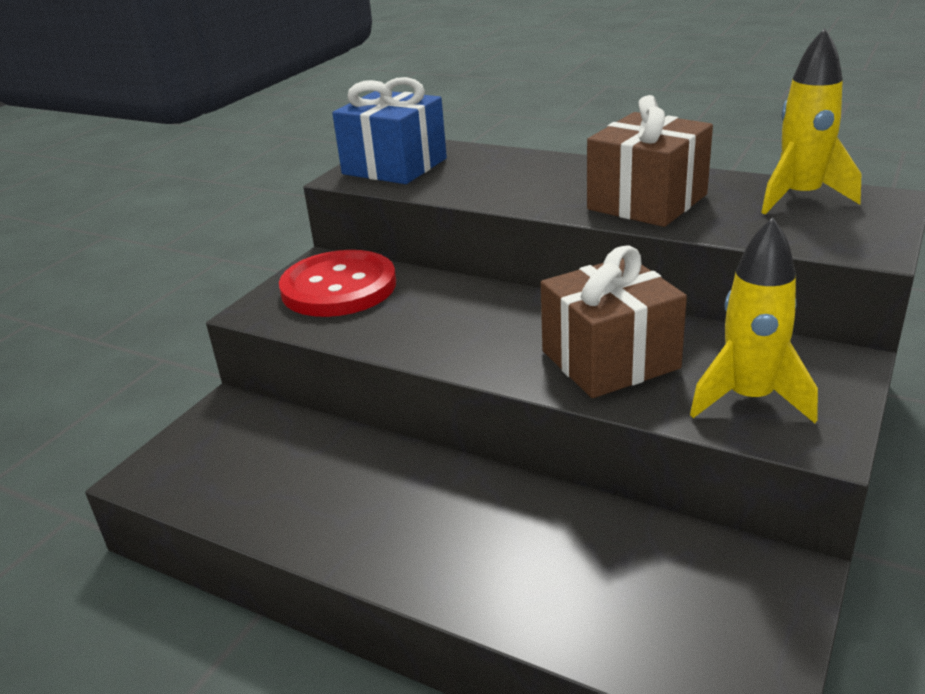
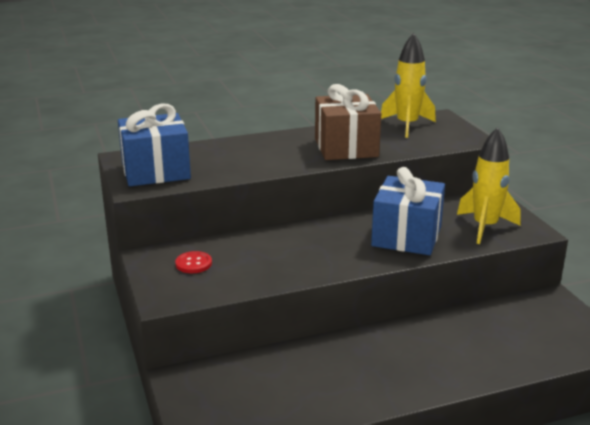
camera: 50 degrees left, 5 degrees down
(339, 287) = (193, 263): red button -> red button, size x0.41
(610, 359) = (406, 236): brown gift -> blue gift

